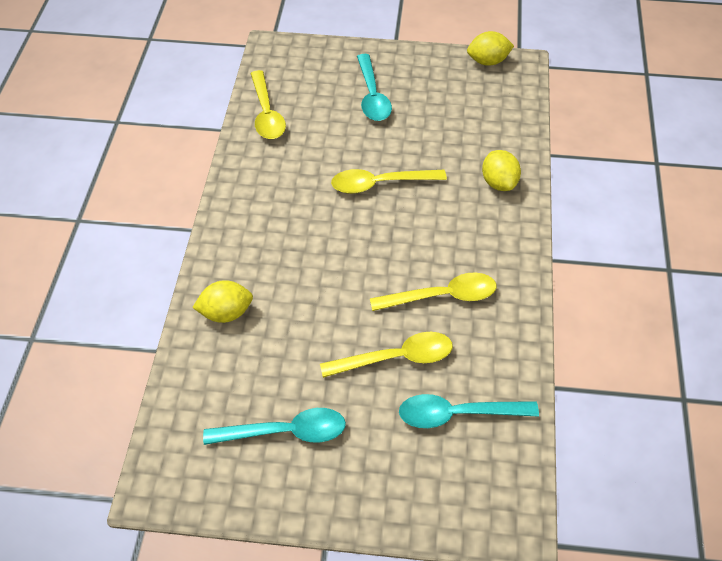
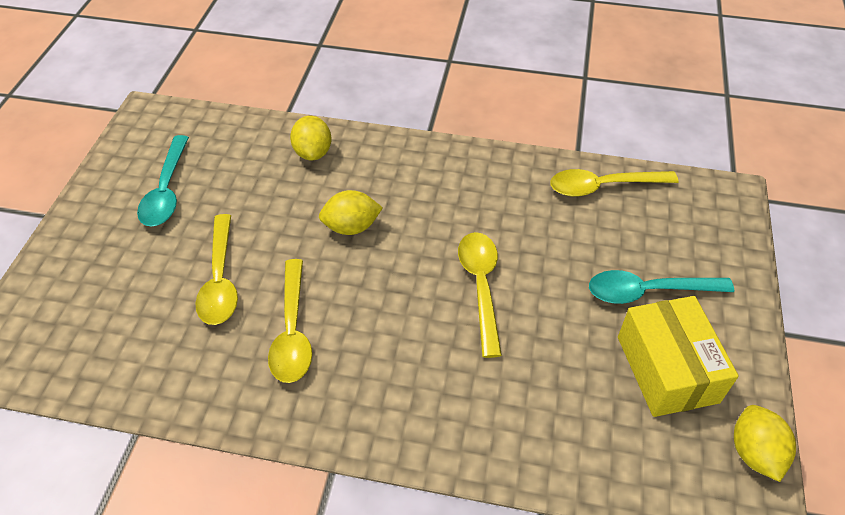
camera: 95 degrees right, 0 degrees up
(436, 92) = (667, 369): none -> yellow box
(457, 415) = (132, 326): turquoise spoon -> none
(499, 183) = (476, 424): yellow lemon -> yellow lemon (351, 227)

